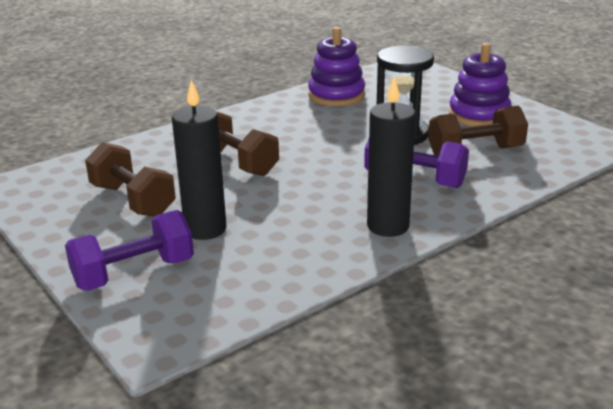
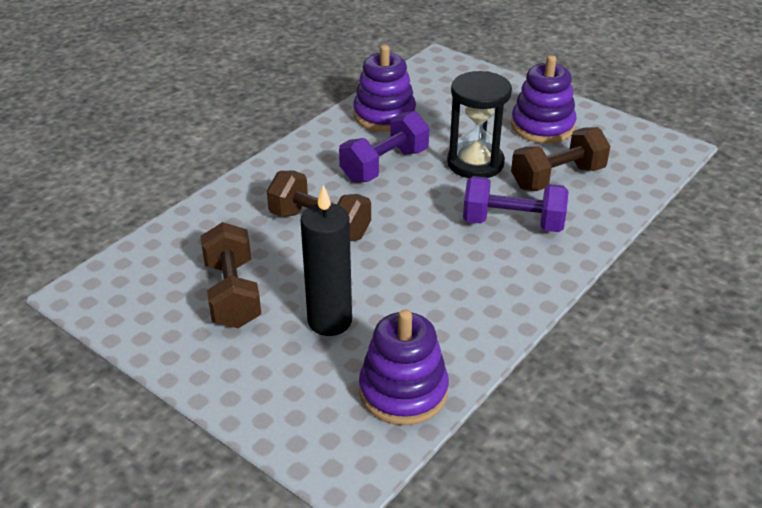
camera: 15 degrees left, 10 degrees up
(133, 200) = (233, 294): brown dumbbell -> brown dumbbell turned 45 degrees clockwise
(134, 273) = (283, 390): purple dumbbell -> purple dumbbell (384, 165)
(242, 289) = (403, 391): none -> purple stacking toy
(388, 226) = (511, 288): black candle -> none

